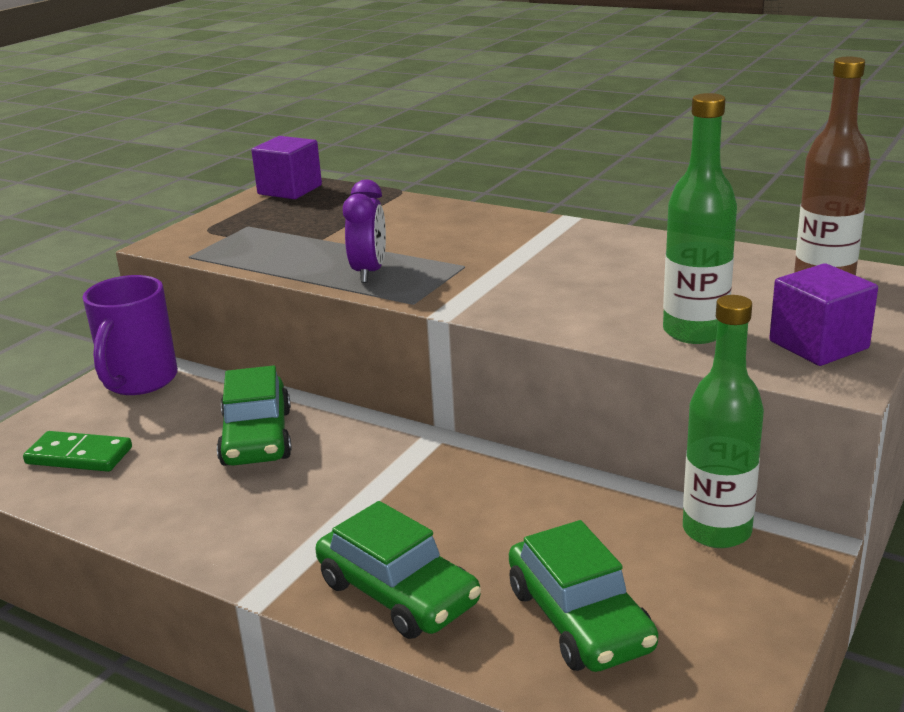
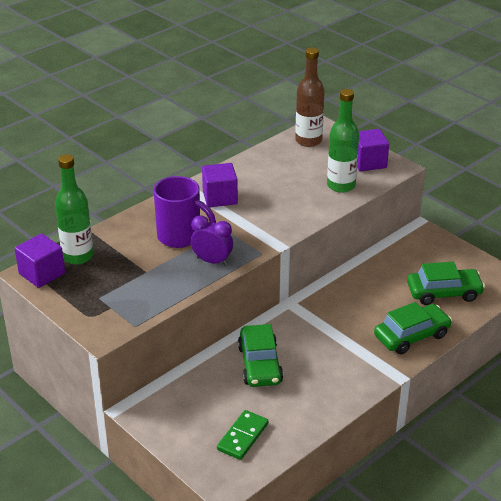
camera: 75 degrees left, 10 degrees up
(139, 381) = (161, 409): purple mug -> purple mug (181, 237)
(257, 437) = (260, 364): green car -> green car turned 75 degrees clockwise
(554, 246) = (220, 197): none -> purple cube
(716, 531) = (402, 245): green bottle -> green bottle (78, 256)

